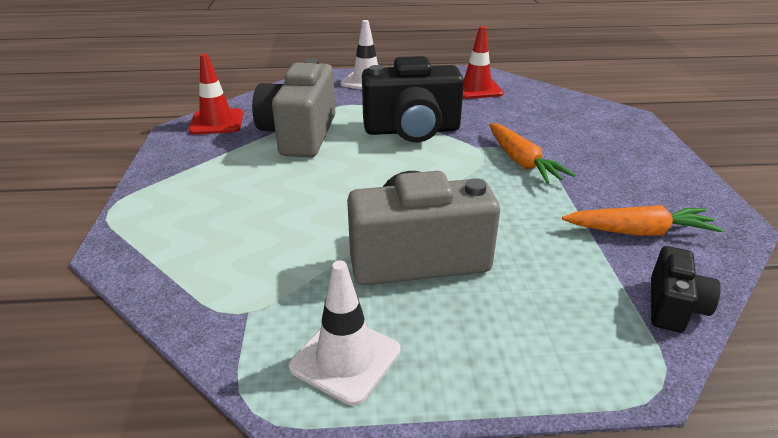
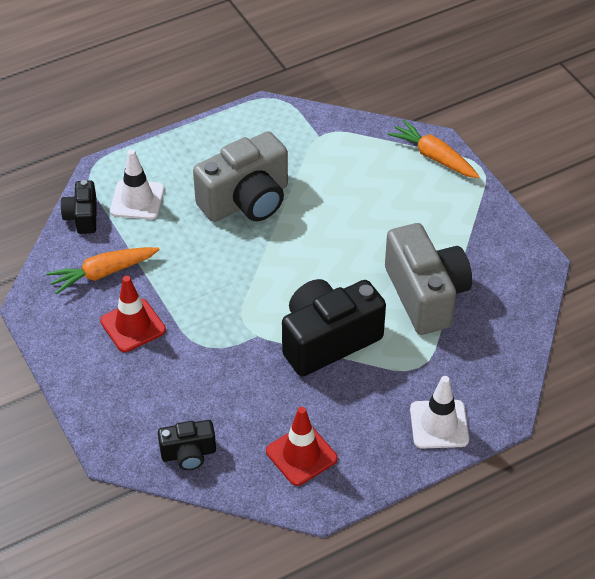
camera: 155 degrees right, 15 degrees up
(216, 122) = (519, 286): red traffic cone -> red traffic cone (133, 325)
(345, 358) = (250, 131): white traffic cone -> white traffic cone (137, 200)
(522, 162) = (208, 327): orange carrot -> orange carrot (434, 157)
(565, 104) = (188, 454): none -> black camera

